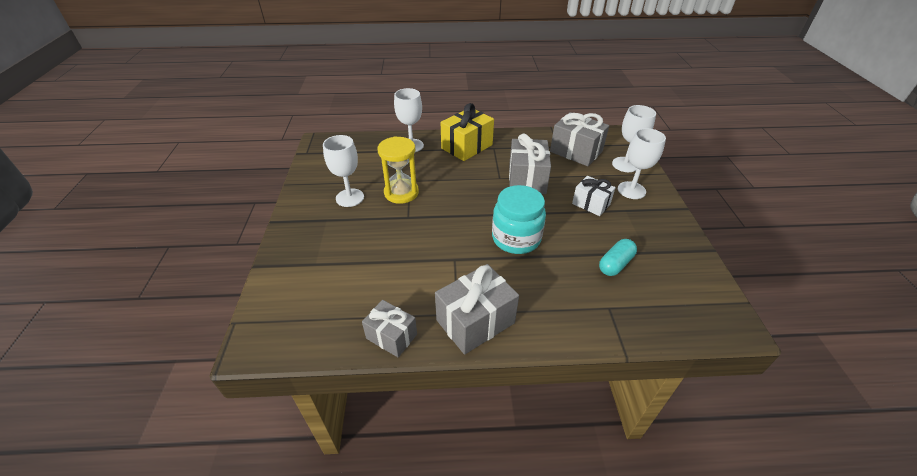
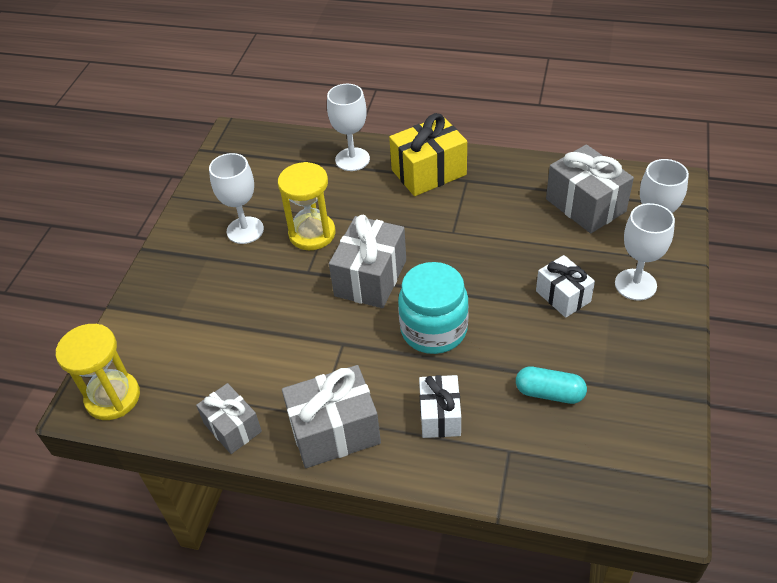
camera: 20 degrees right, 5 degrees up
(278, 334) = (113, 397): none -> yellow hourglass
(527, 179) = (490, 241): grey gift -> grey gift (370, 278)
(549, 294) = (440, 416): none -> white gift
(615, 264) = (549, 393): turquoise capsule -> turquoise capsule turned 45 degrees clockwise

